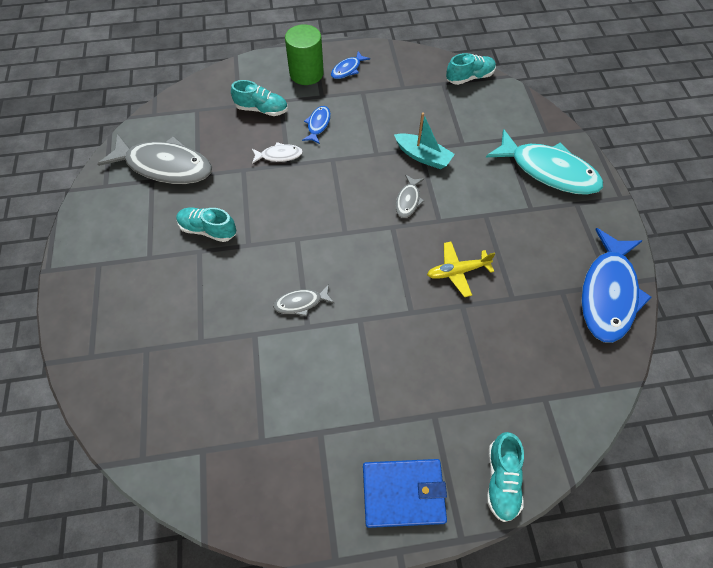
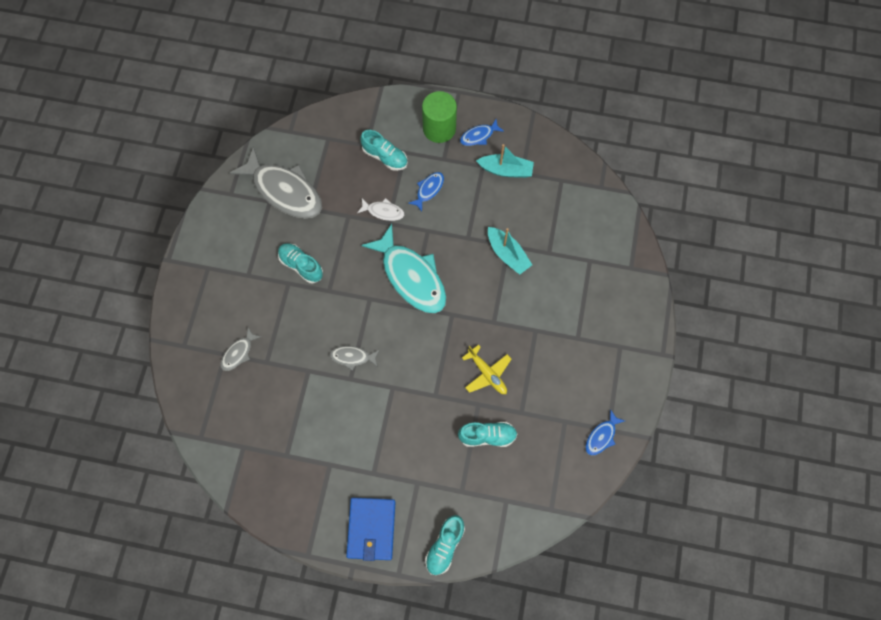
camera: 20 degrees right, 10 degrees up
(386, 89) = (505, 170): none -> turquoise boat
(403, 493) = (371, 529): blue wallet -> blue wallet turned 75 degrees clockwise
(408, 200) = (476, 294): grey fish -> grey fish (238, 353)
(457, 271) = (487, 374): yellow plane -> yellow plane turned 135 degrees counterclockwise
(469, 77) = (589, 182): turquoise shoe -> turquoise shoe (487, 436)
(548, 171) = (612, 306): turquoise fish -> turquoise fish (411, 276)
(608, 293) = (601, 436): blue fish -> blue fish, size x0.46

